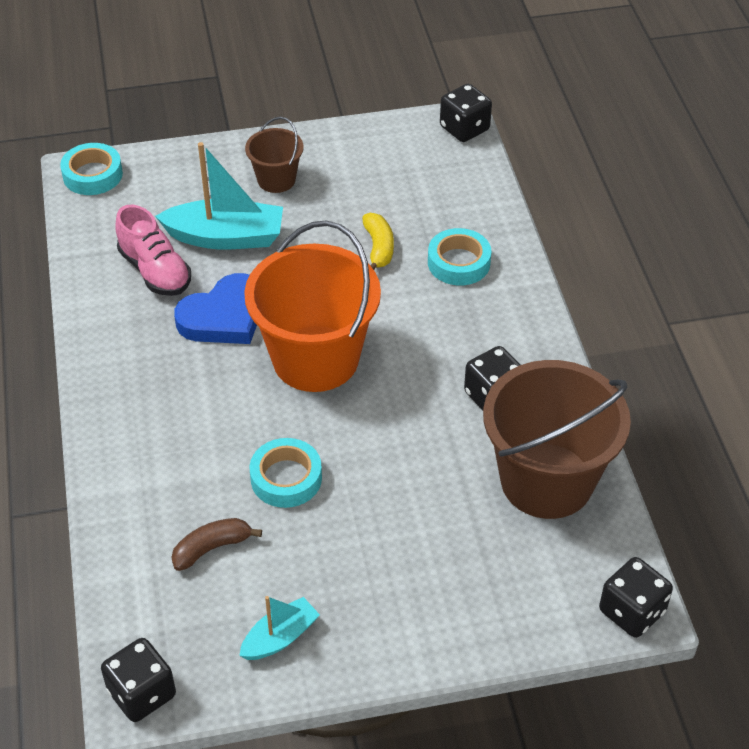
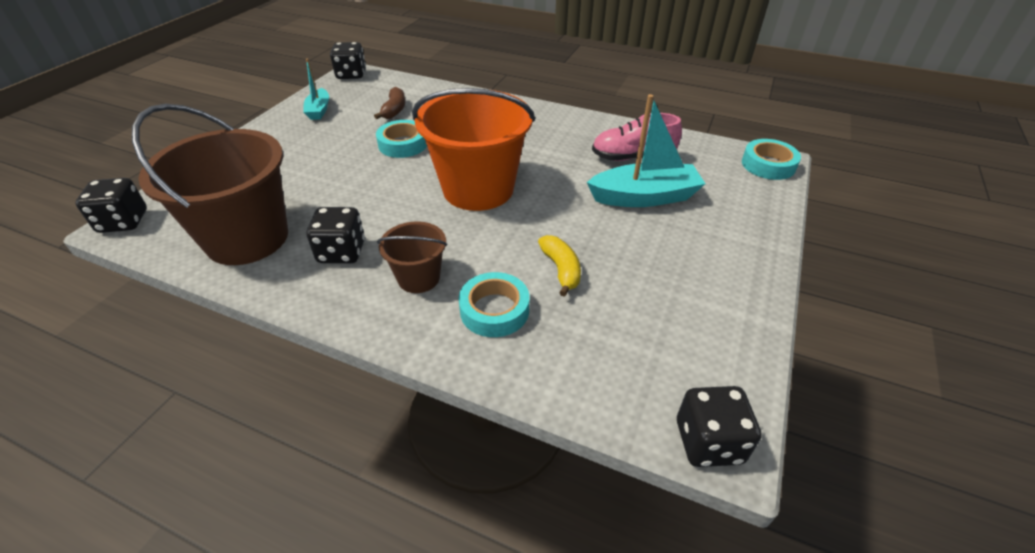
camera: 125 degrees right, 5 degrees down
(224, 316) = (559, 168): blue heart -> none
(226, 237) = (644, 197): turquoise boat -> turquoise boat turned 135 degrees counterclockwise
(276, 180) = (702, 249): brown bucket -> brown bucket (418, 278)
(378, 247) = (561, 269): yellow banana -> yellow banana turned 135 degrees counterclockwise

